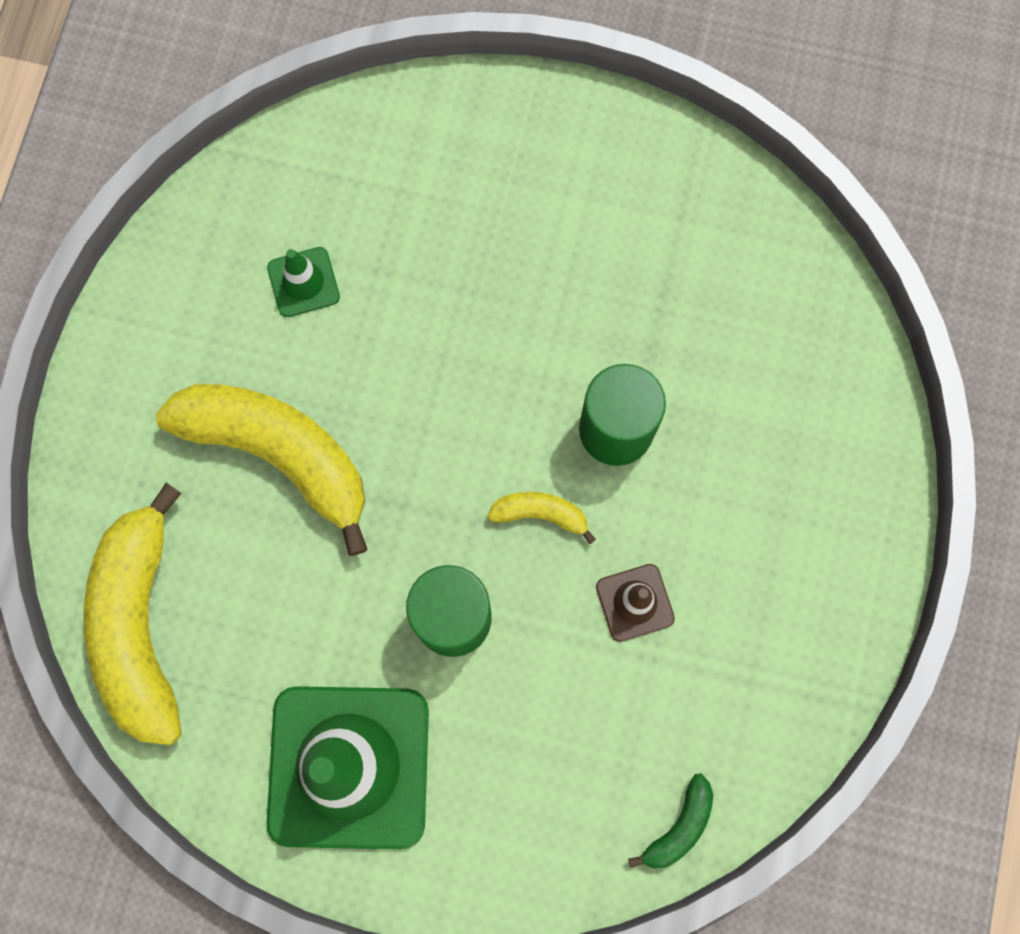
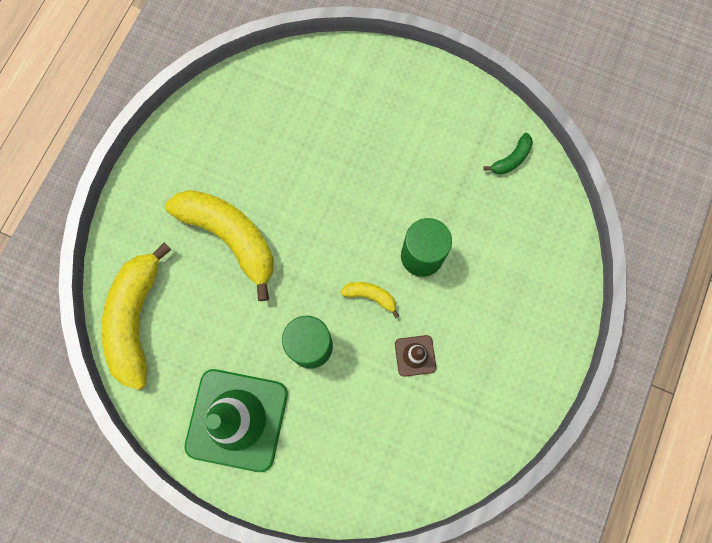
camera: 10 degrees right, 0 degrees up
(303, 282) = (261, 144): green traffic cone -> none
(679, 826) = (418, 488): green banana -> green banana (511, 159)

